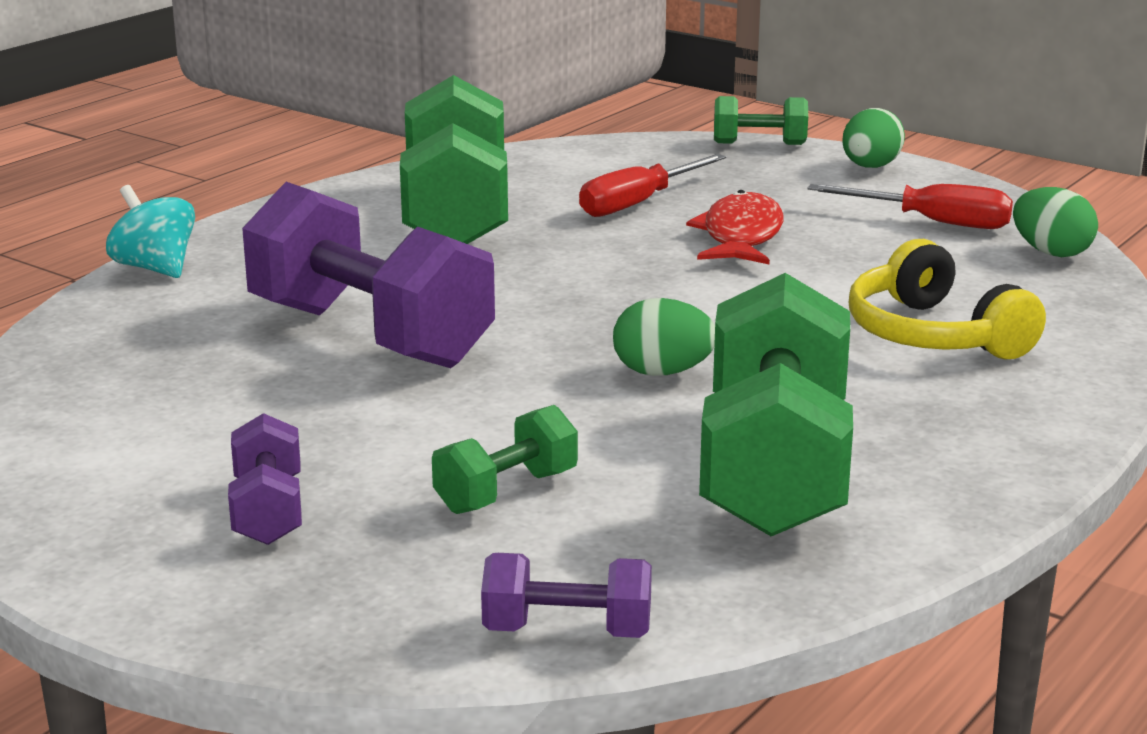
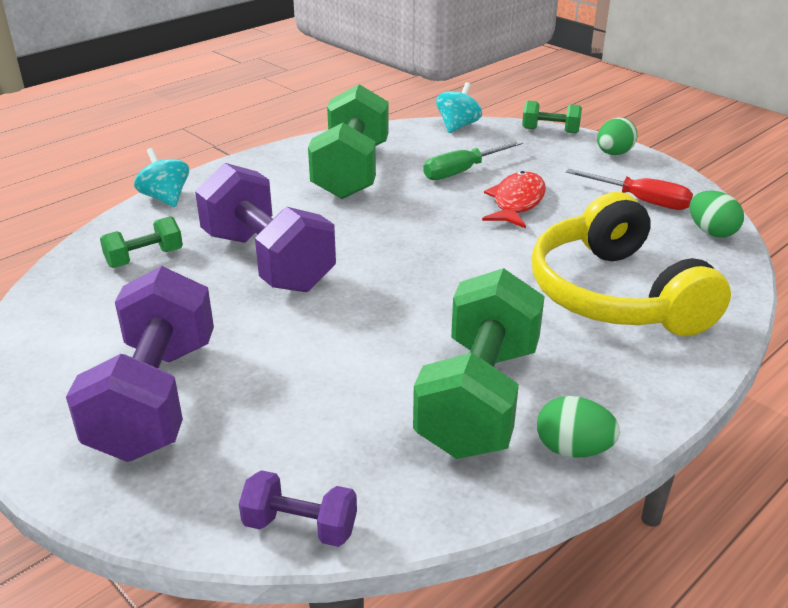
camera: 10 degrees right, 10 degrees up
(268, 511) = (155, 398): purple dumbbell -> purple dumbbell, size x2.13
(506, 492) = (304, 399): green dumbbell -> green dumbbell (145, 258)
(606, 146) = (457, 126): none -> turquoise spinning top
(638, 203) = (462, 171): red screwdriver -> green screwdriver
(662, 372) = (433, 309): green egg -> green egg (573, 449)
(934, 335) = (616, 294): yellow headphones -> yellow headphones, size x1.55

